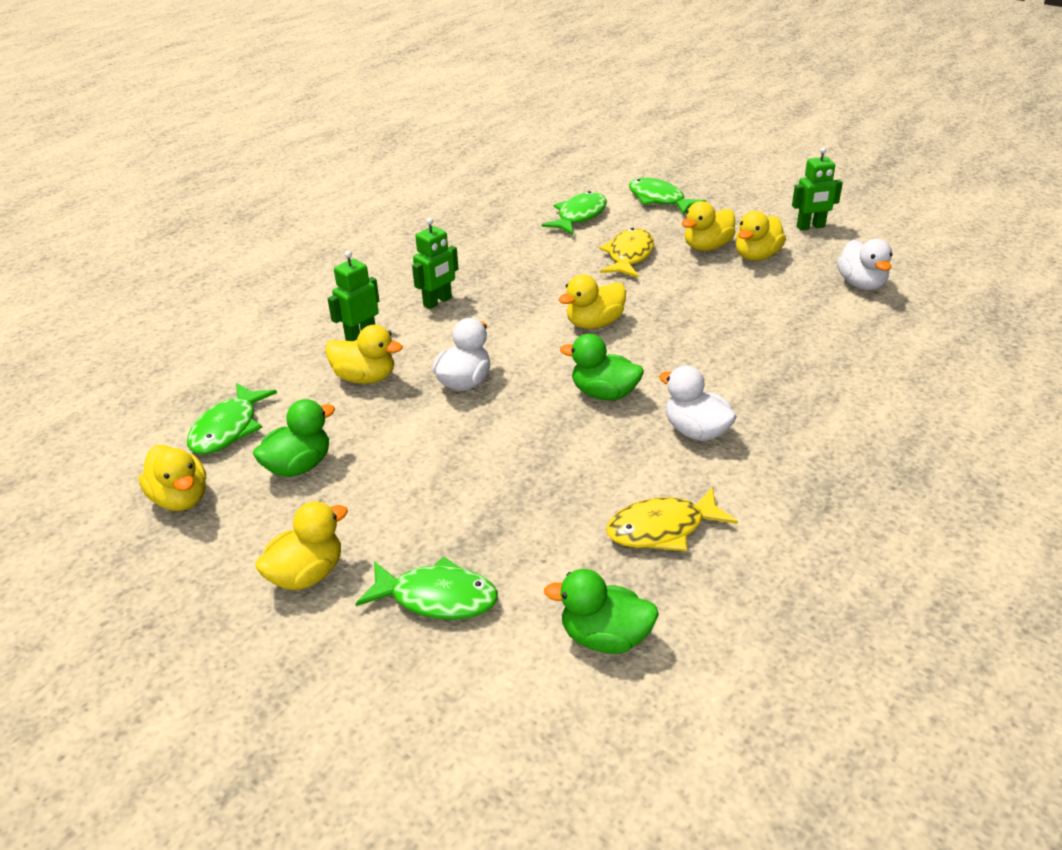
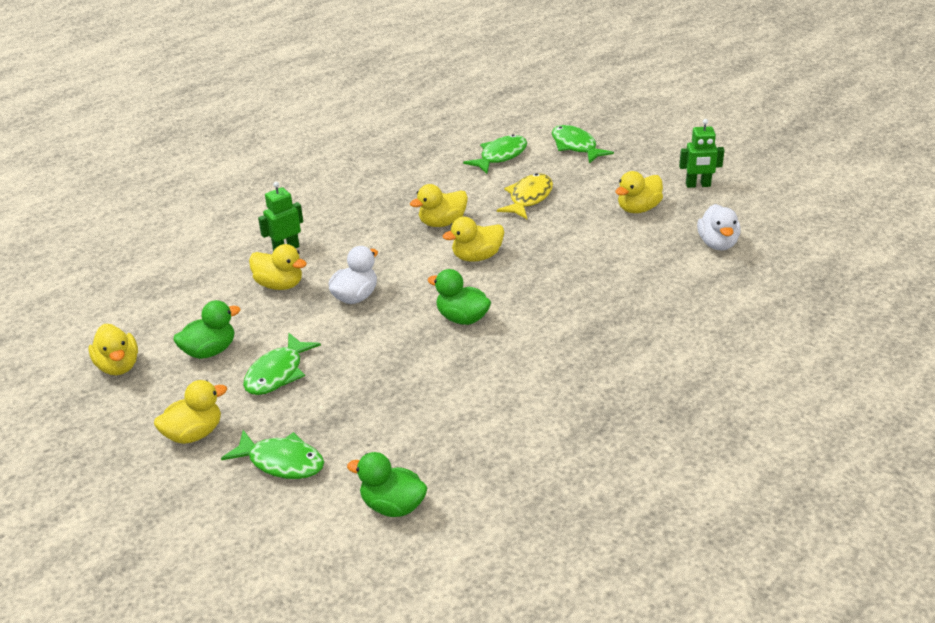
camera: 10 degrees right, 0 degrees up
(228, 429) = (165, 315): green fish -> green fish (277, 373)
(438, 302) = (356, 224): green robot -> none
(662, 529) = (466, 431): yellow fish -> none
(696, 431) = (523, 357): white duck -> none
(707, 247) = (599, 196): yellow duck -> yellow duck (442, 222)

